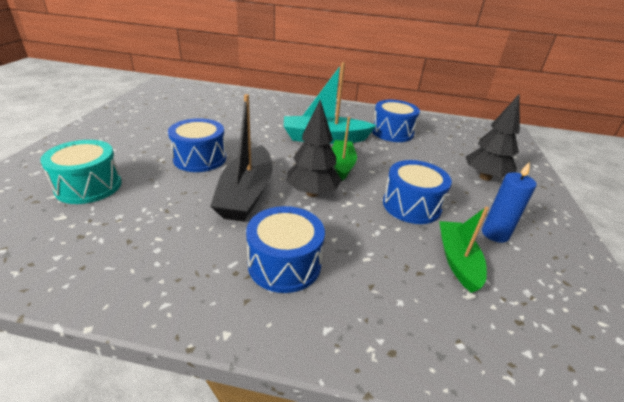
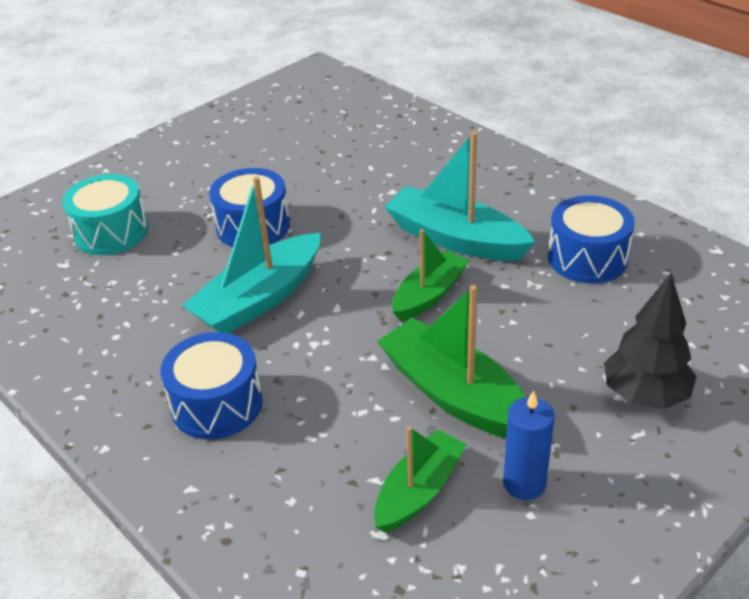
camera: 40 degrees right, 5 degrees up
(246, 194) = (259, 299): black boat -> turquoise boat
(312, 193) = (340, 326): black tree -> none
(411, 205) = (454, 394): blue drum -> green boat

